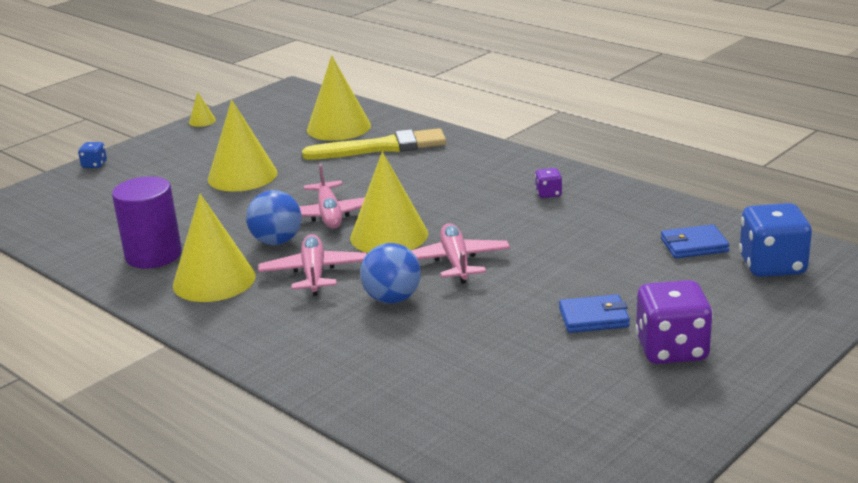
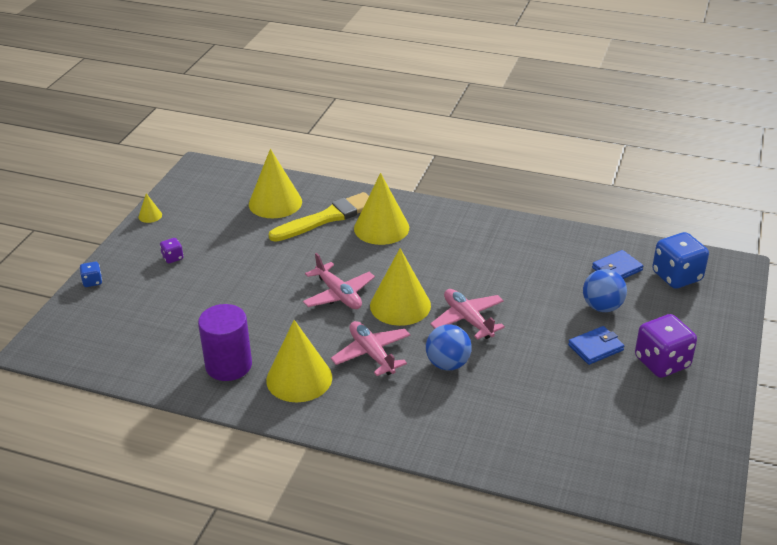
camera: 25 degrees left, 10 degrees up
(242, 176) = (235, 269): yellow cone -> yellow cone (381, 228)
(277, 241) = (318, 330): blue ball -> blue ball (602, 307)
(548, 194) = (487, 241): purple dice -> purple dice (172, 258)

